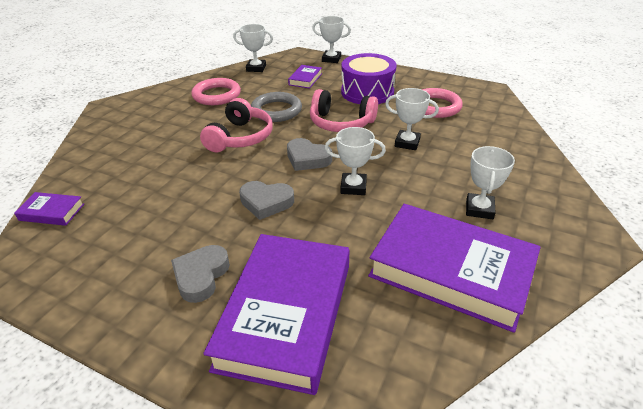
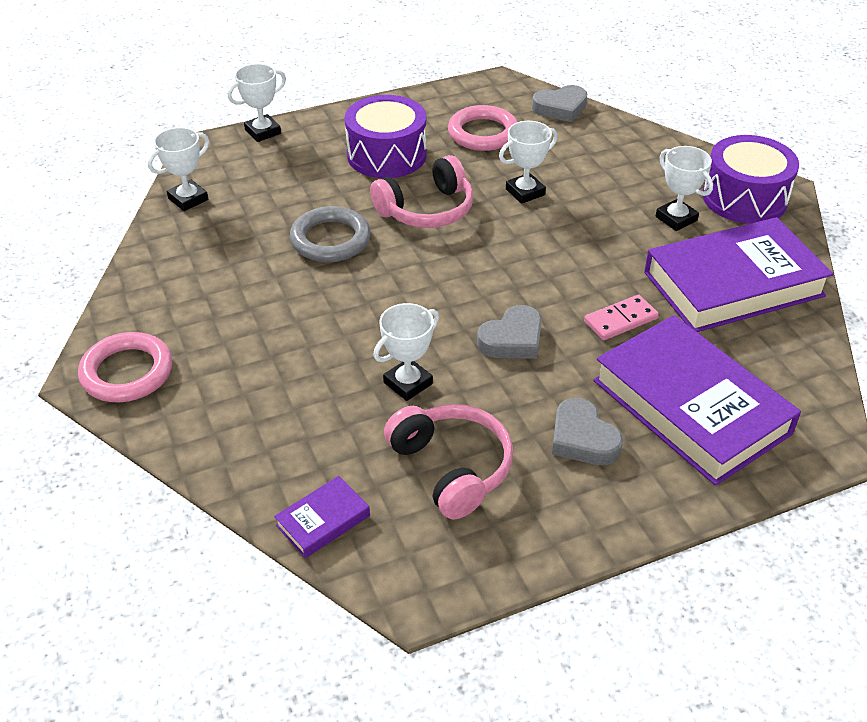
camera: 50 degrees left, 5 degrees up
(216, 95) = (214, 266): pink ring -> pink ring (127, 372)
(240, 137) = (355, 296): pink headphones -> pink headphones (452, 467)
(305, 79) = (284, 178): purple book -> none
(307, 159) = (467, 271): grey heart -> grey heart (560, 108)
(338, 236) = (620, 320): none -> pink domino
(353, 187) = (556, 269): white trophy -> white trophy (408, 383)
(557, 229) = (744, 198): none -> purple drum

